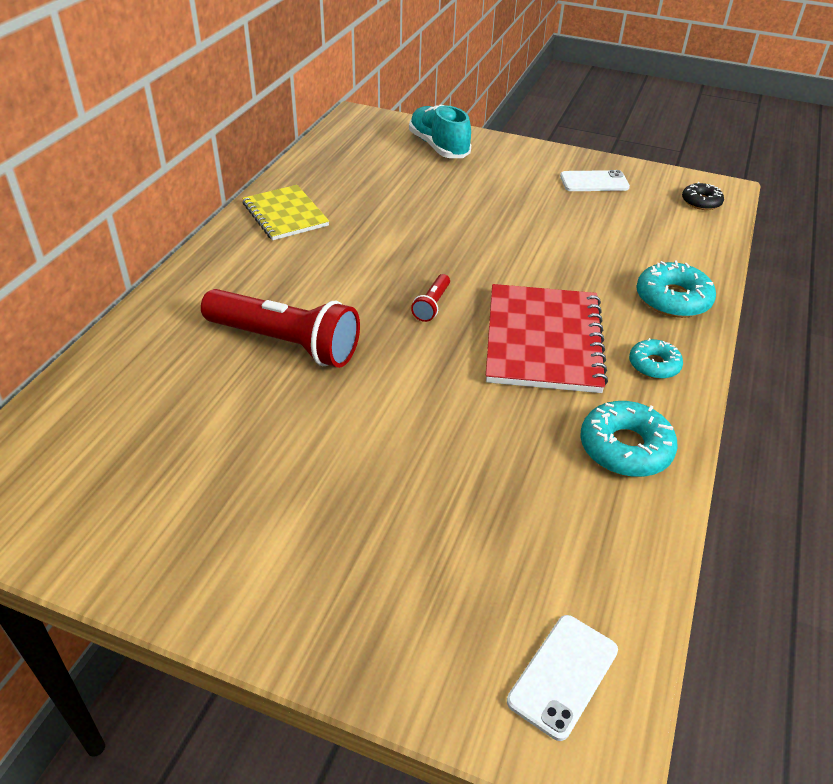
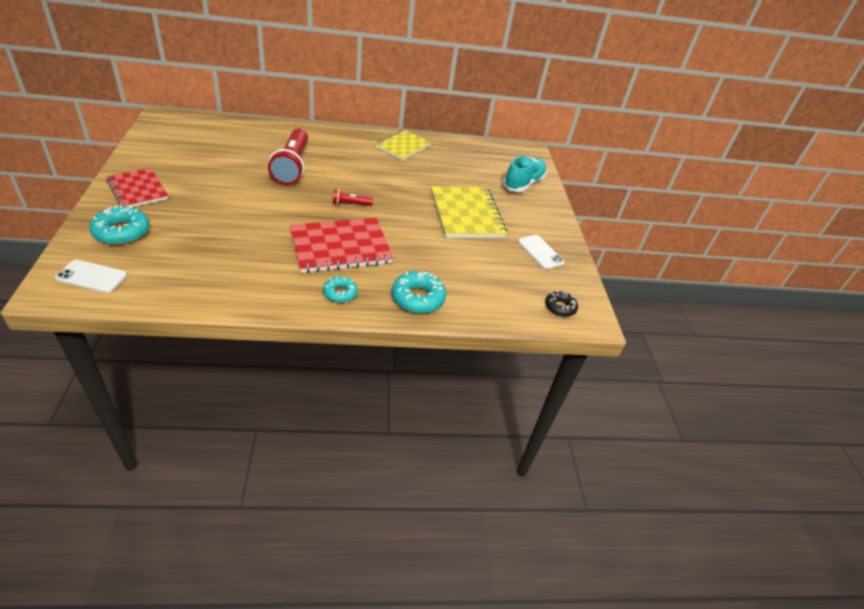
camera: 60 degrees right, 0 degrees up
(268, 576) = (137, 190): none -> red notebook
(494, 210) = (467, 214): none -> yellow notebook
(625, 448) = (257, 286): turquoise donut -> turquoise donut (122, 232)

